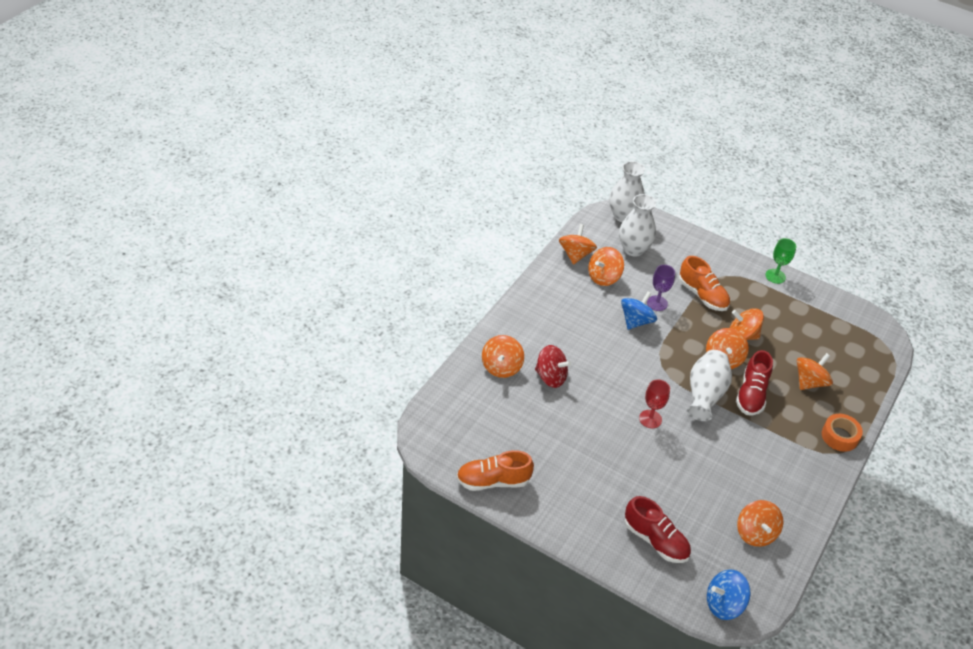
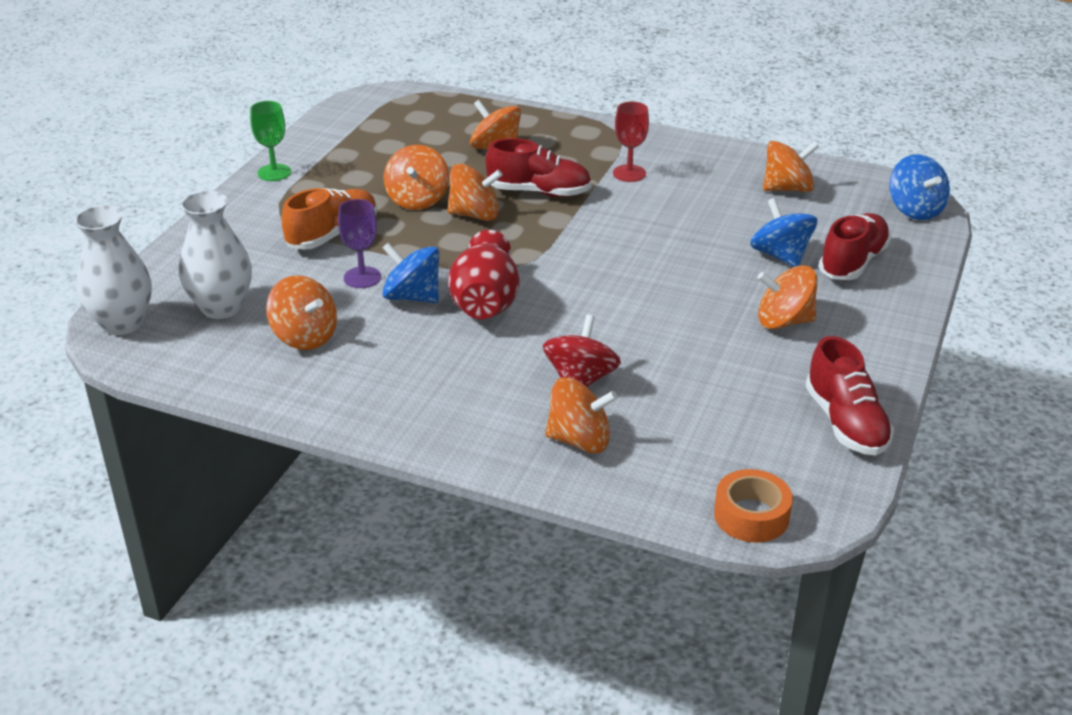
camera: 95 degrees left, 10 degrees down
(493, 481) = (845, 423): orange shoe -> red shoe
(575, 255) = (245, 374): orange spinning top -> orange spinning top (784, 321)
(627, 350) = (485, 303): none -> red vase
(650, 419) = (629, 275): red goblet -> red goblet (629, 173)
(666, 502) = (780, 256): none -> blue spinning top
(705, 394) = (556, 229): white vase -> none
(839, 436) = (587, 130): orange tape -> orange tape (751, 515)

